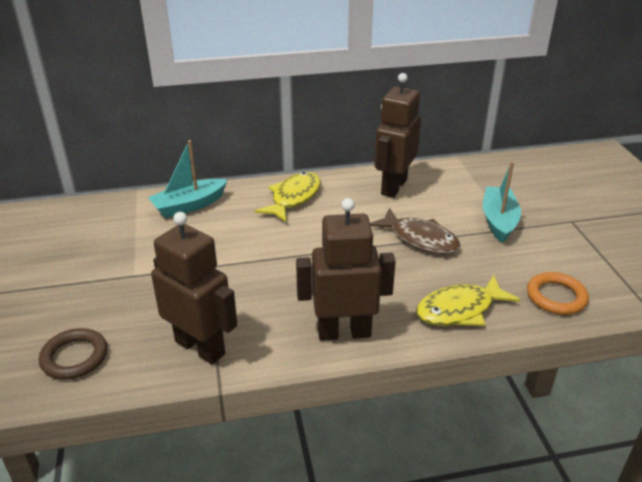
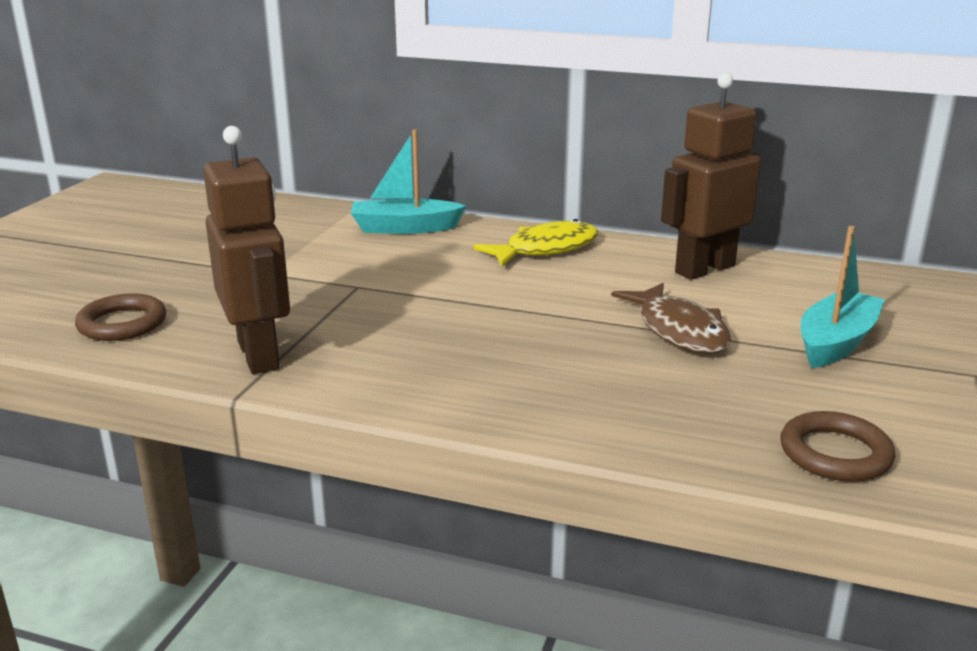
camera: 30 degrees right, 10 degrees down
(344, 332) = (450, 394): brown robot -> none
(459, 310) = (648, 421): yellow fish -> none
(556, 297) = (835, 453): orange ring -> brown ring

